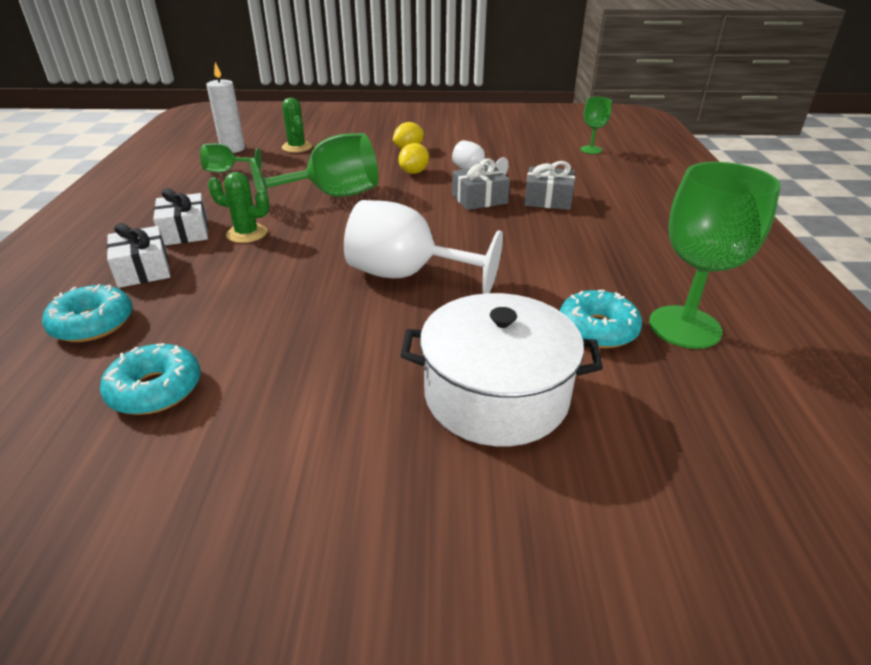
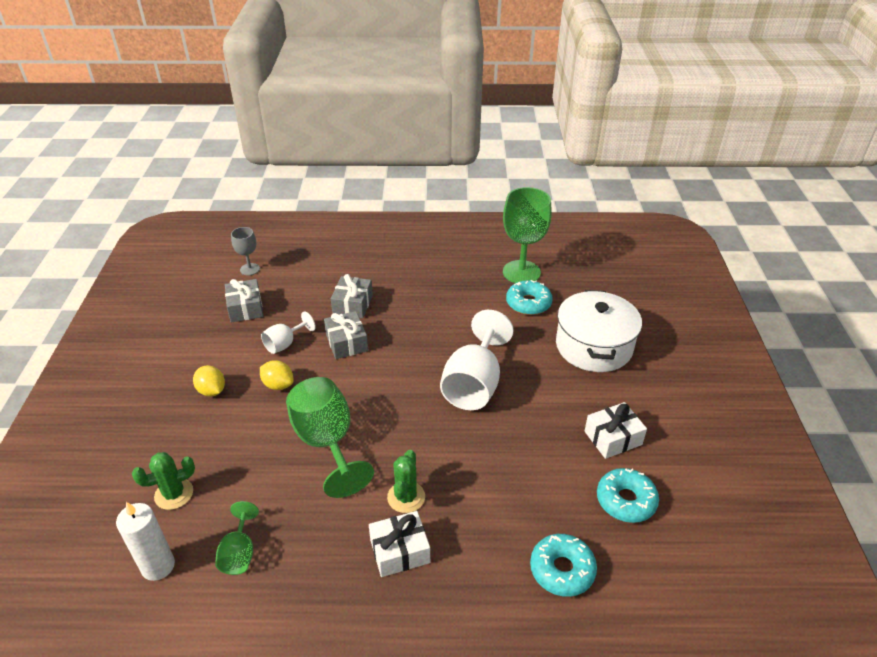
camera: 90 degrees left, 5 degrees up
(143, 269) = (475, 563): white gift -> white gift (613, 438)
(526, 152) = (245, 308): none -> grey gift
(591, 150) = (250, 269): green goblet -> grey goblet

